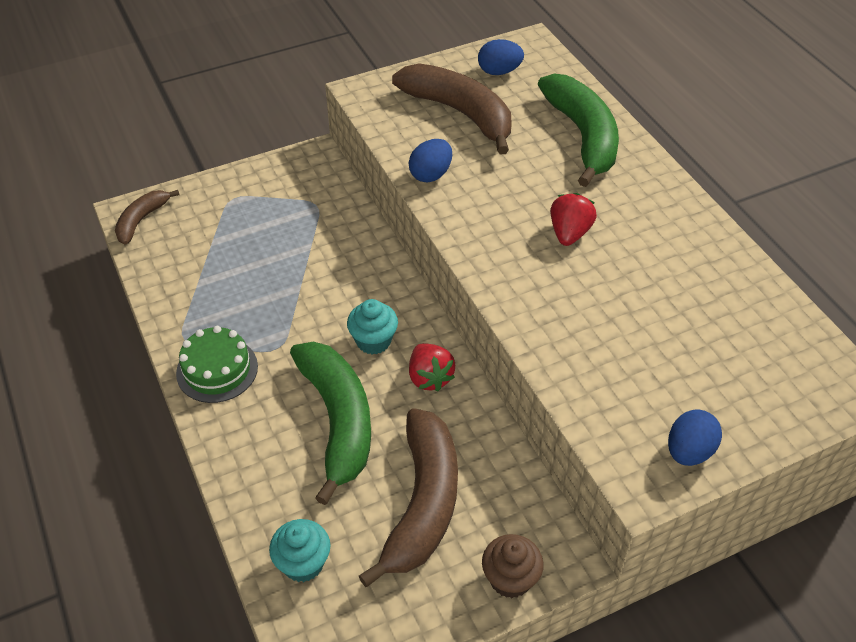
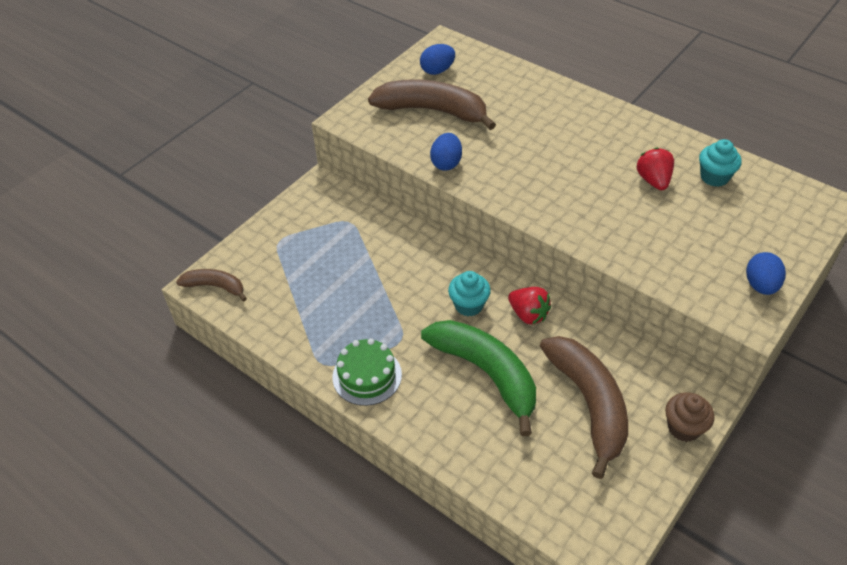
camera: 25 degrees left, 0 degrees up
(141, 220) = (215, 286): brown banana -> brown banana turned 105 degrees clockwise
(303, 563) = (538, 485): turquoise cupcake -> turquoise cupcake (714, 177)
(569, 233) = (575, 169): red strawberry -> red strawberry (653, 180)
(583, 136) = (532, 98): green banana -> none

